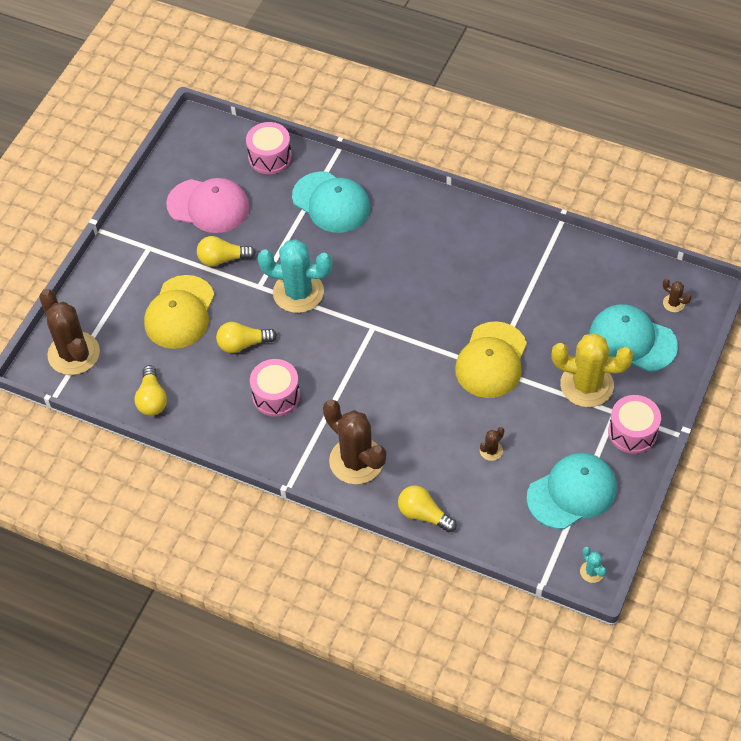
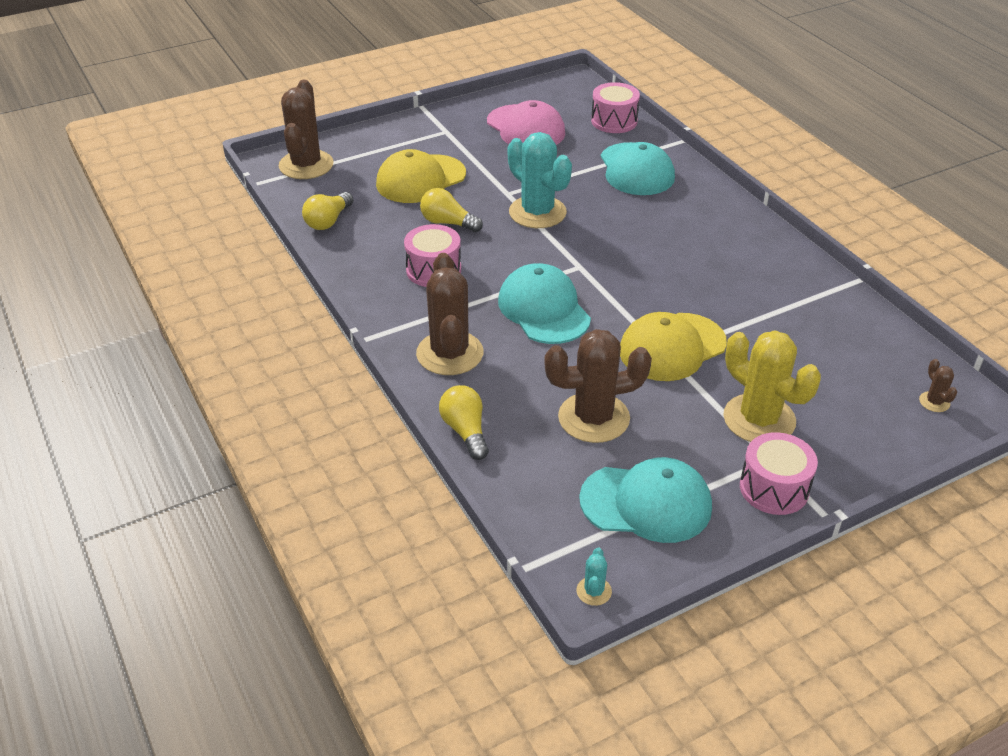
camera: 35 degrees right, 15 degrees down
(223, 259) = (497, 163): yellow light bulb -> none
(491, 451) = (593, 418): brown cactus -> brown cactus, size x2.35
(632, 340) = (852, 408): turquoise cap -> turquoise cap (544, 309)

